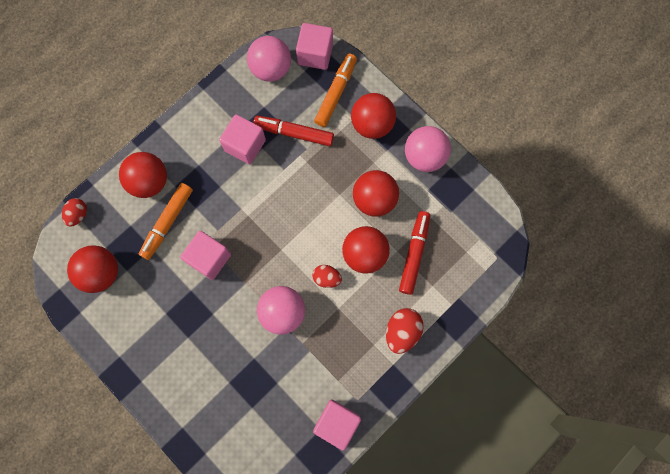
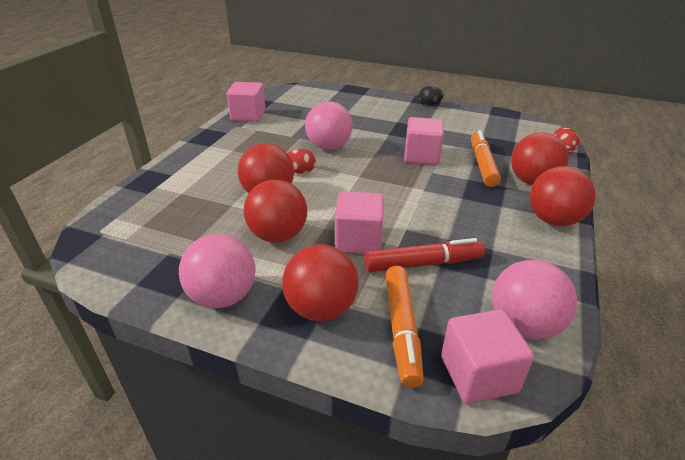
camera: 155 degrees right, 40 degrees down
(101, 272) = (500, 130): red ball -> red ball (553, 220)
(127, 362) = (429, 105): none -> black egg
(245, 145) = (470, 234): pink cube -> pink cube (358, 240)
(402, 331) = (207, 162): red egg -> none
(414, 254) = (209, 208): red marker -> none

